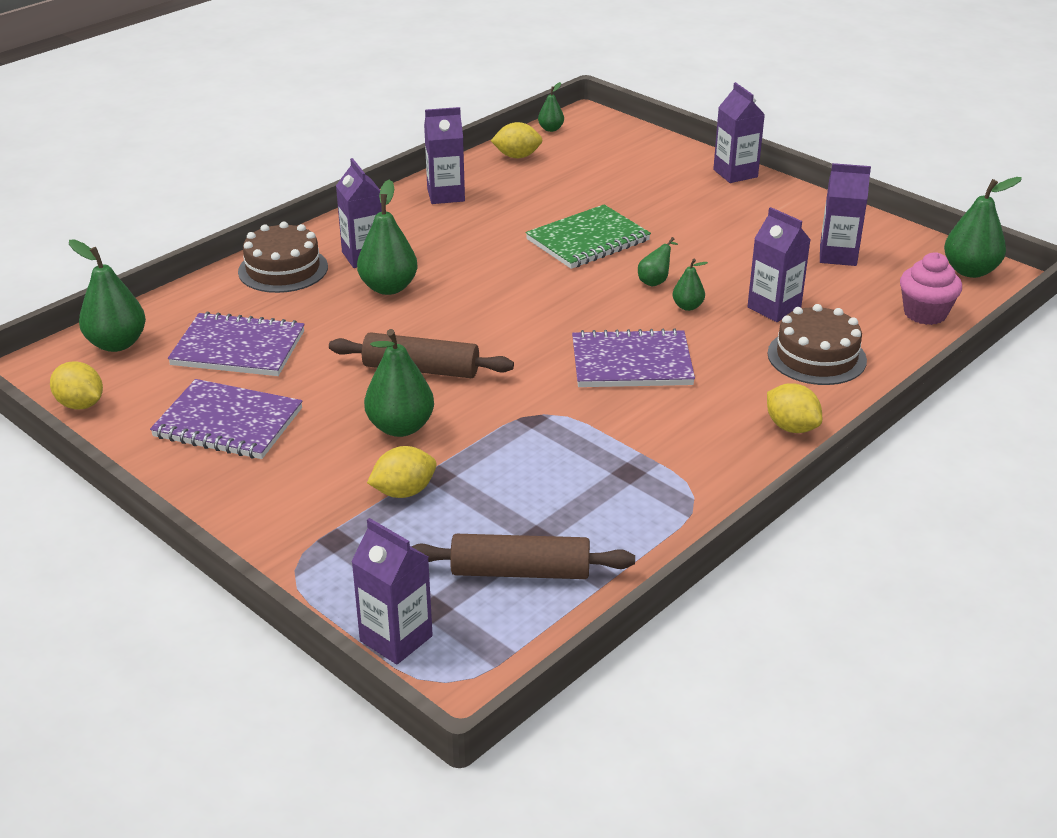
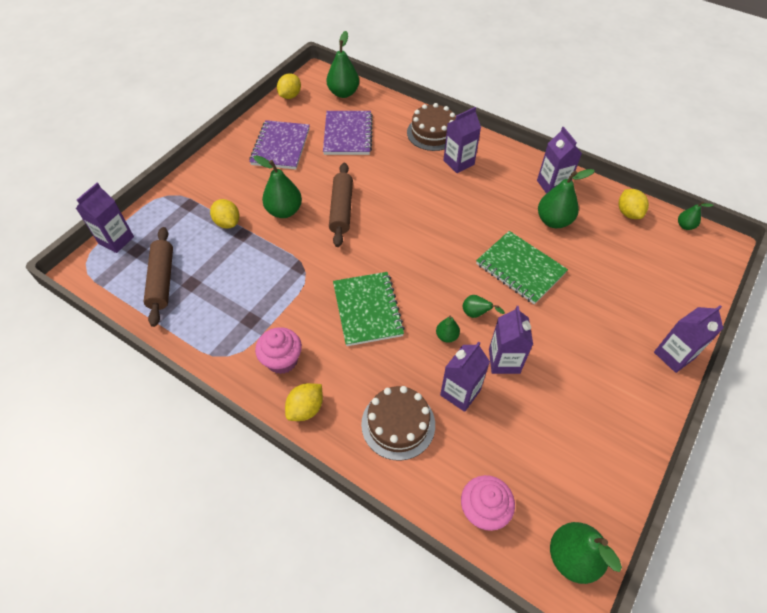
camera: 80 degrees right, 20 degrees up
(388, 287) = (426, 180): green pear -> green pear (553, 221)
(631, 363) = (367, 310): purple notebook -> green notebook
(709, 444) = (282, 360): none -> pink cupcake
(838, 255) = (559, 439): purple carton -> purple carton (504, 361)

